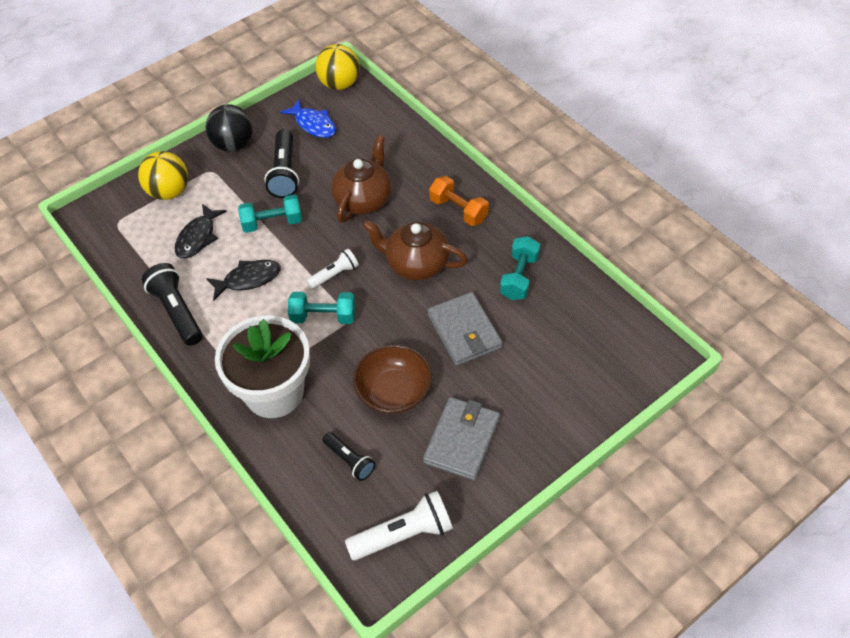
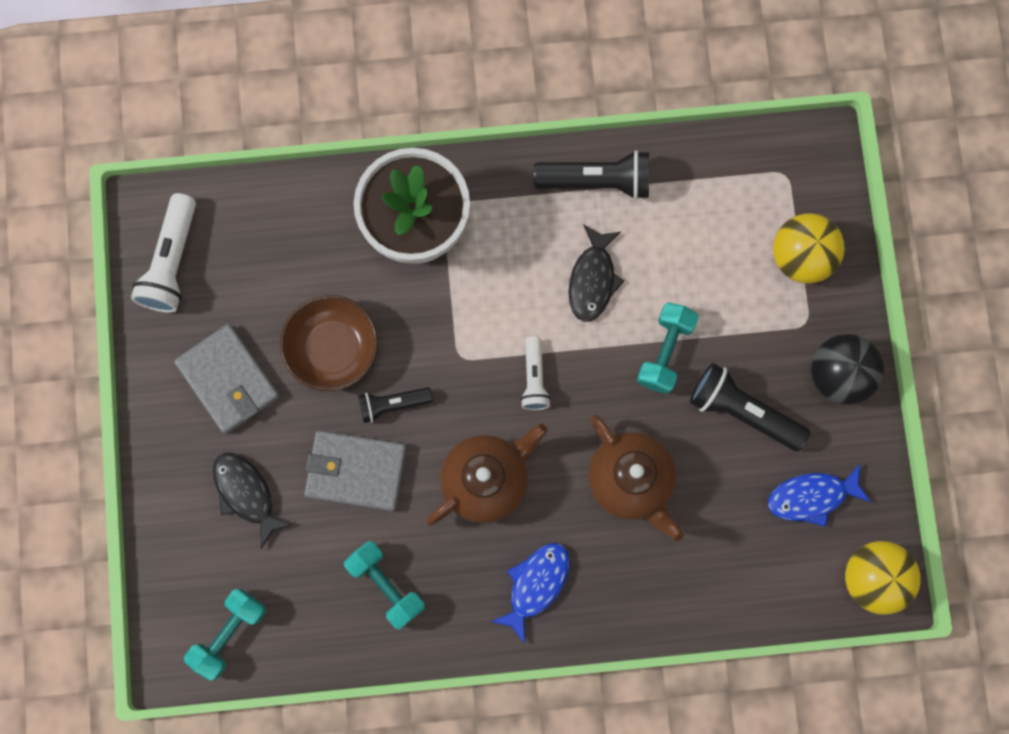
camera: 120 degrees right, 25 degrees up
(198, 237) = (698, 255): black fish -> black fish (246, 494)
(323, 317) = (481, 332): turquoise dumbbell -> turquoise dumbbell (229, 633)
(349, 460) = (285, 258): black flashlight -> black flashlight (393, 404)
(458, 210) = (535, 585): orange dumbbell -> blue fish

